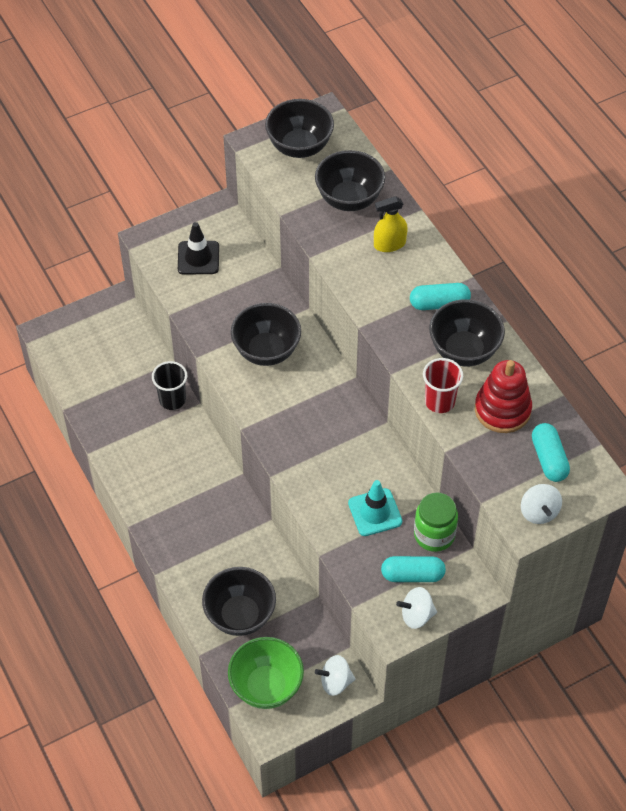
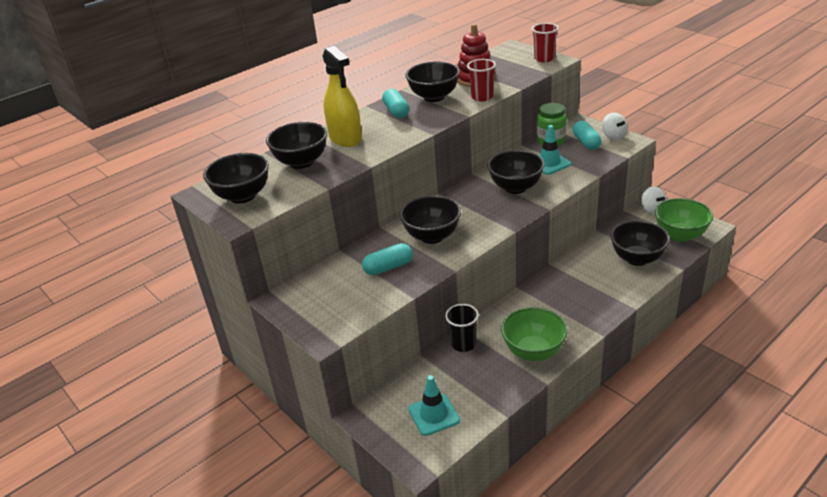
camera: 100 degrees left, 20 degrees down
(92, 355) = (434, 415): none -> turquoise traffic cone
(134, 456) = (533, 352): none -> green bowl
(198, 258) = (341, 297): black traffic cone -> none
(332, 457) = (515, 187): none -> black bowl
(389, 244) = (345, 138): yellow spray bottle -> yellow spray bottle, size x1.67
(539, 512) = (544, 59): white spinning top -> red cup
(549, 459) = (503, 62): turquoise capsule -> turquoise capsule (388, 267)

